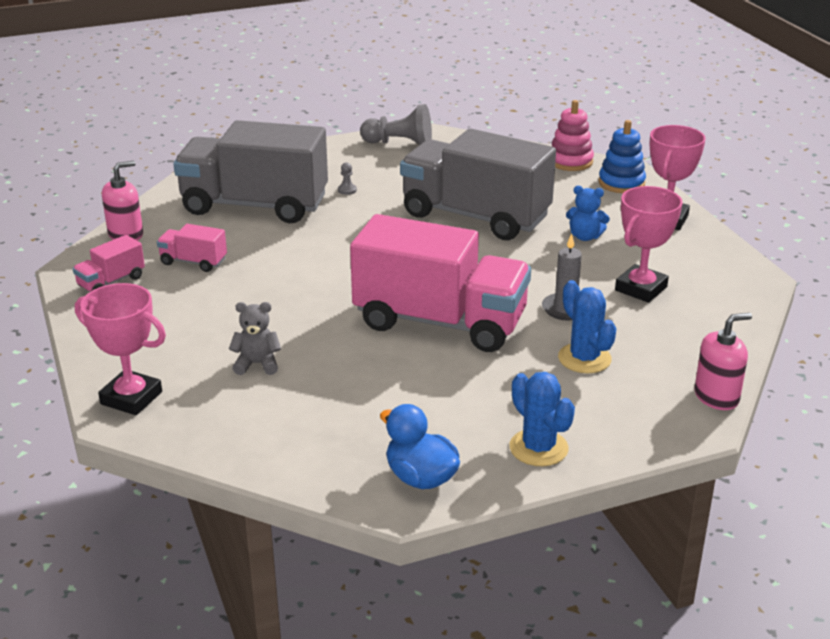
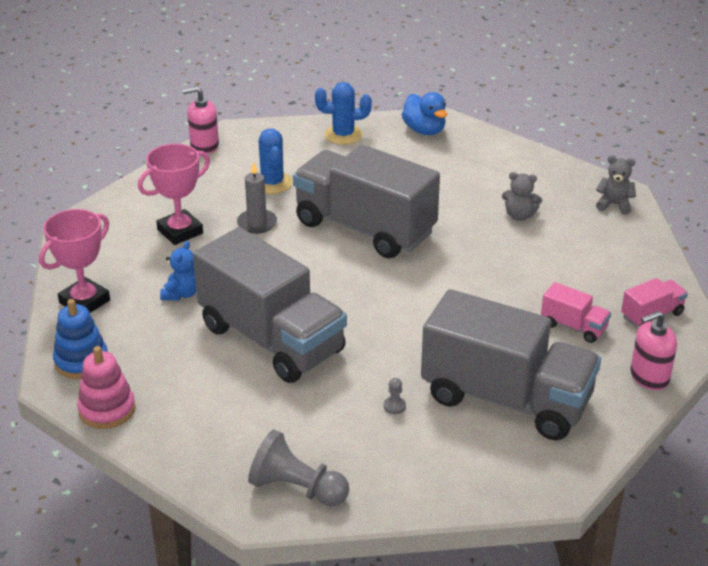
camera: 165 degrees left, 5 degrees up
(131, 398) = (614, 205): pink trophy -> grey teddy bear
(440, 322) = (365, 228): pink truck -> grey truck
(538, 448) = (343, 135): blue cactus -> blue cactus turned 75 degrees counterclockwise
(585, 237) = (181, 294): blue teddy bear -> blue teddy bear turned 75 degrees clockwise

